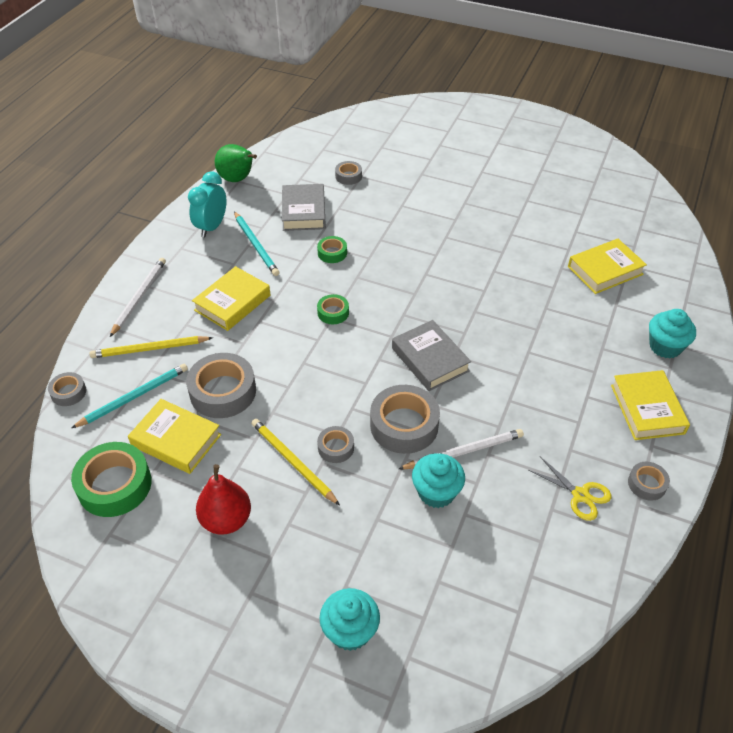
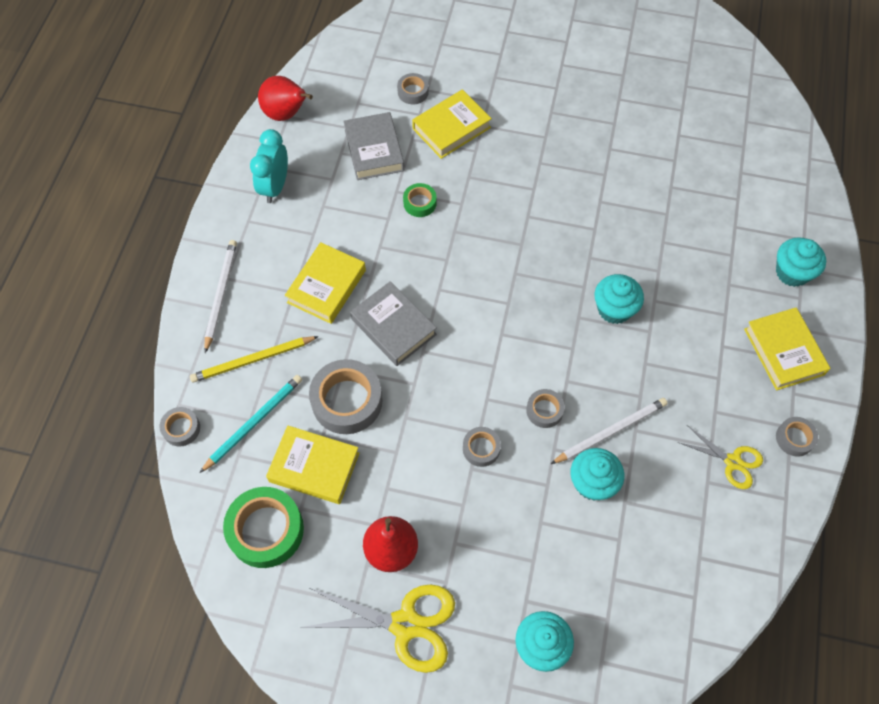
camera: 10 degrees left, 15 degrees up
(220, 588) = (405, 624): none -> yellow scissors
(237, 179) = (286, 114): green pear -> red pear
(256, 245) = (332, 205): turquoise pencil -> none
(293, 462) = (441, 472): yellow pencil -> none
(333, 313) = (439, 282): green tape -> none
(404, 425) = (544, 410): grey tape -> grey tape, size x0.52
(430, 359) = (555, 326): grey book -> grey book (393, 327)
(489, 353) = (614, 309): none -> turquoise cupcake
(605, 270) = (717, 183): yellow book -> yellow book (451, 128)

